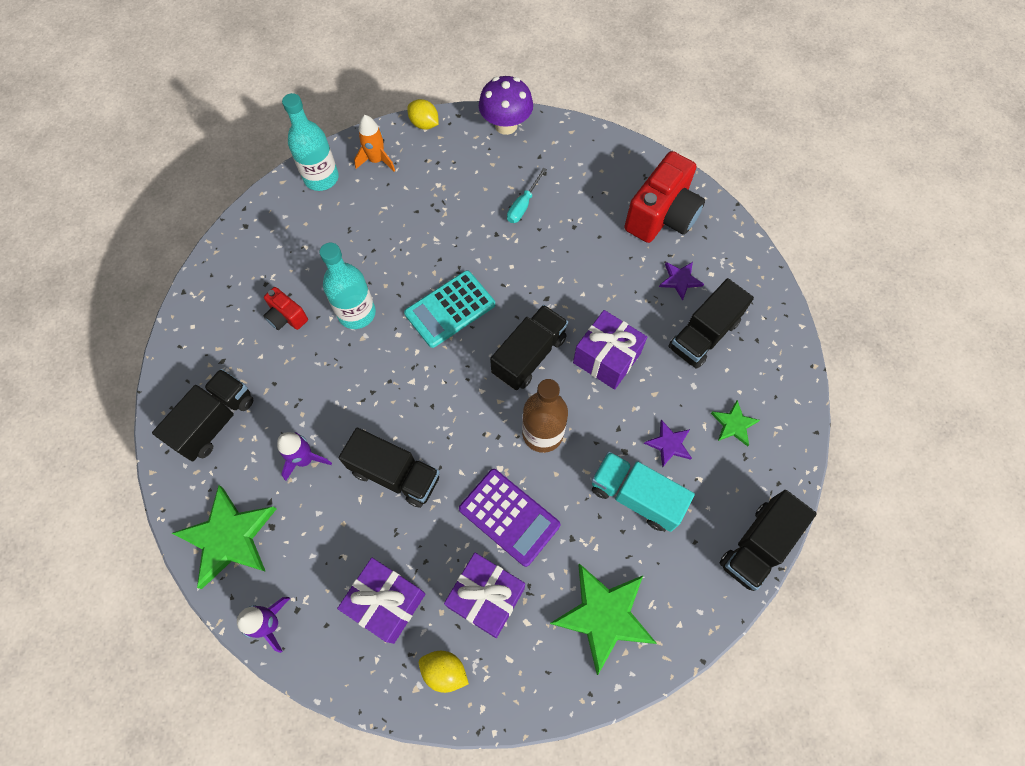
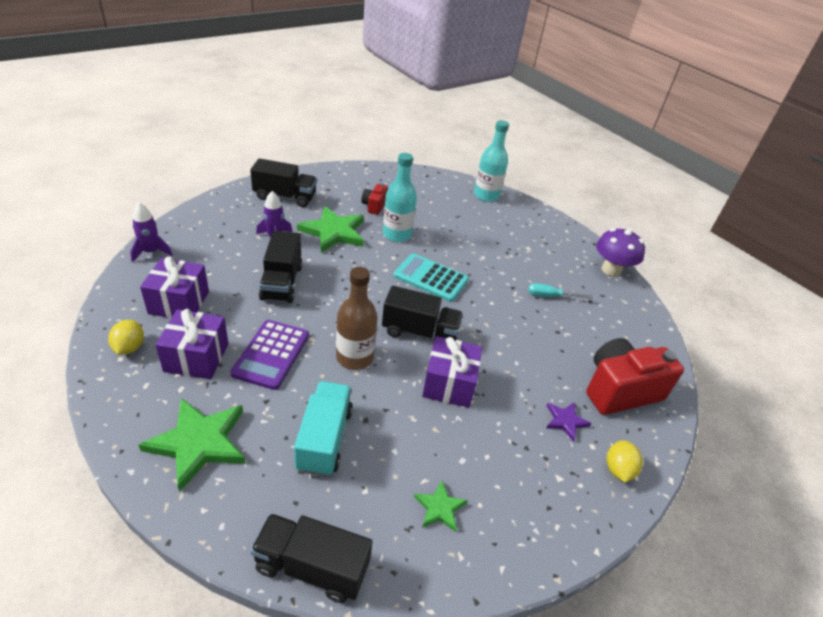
camera: 60 degrees right, 25 degrees down
(229, 537) = (207, 221): green star -> green star (333, 232)
(377, 160) = (521, 215): orange rocket -> none
(424, 124) = (570, 229): yellow lemon -> yellow lemon (618, 469)
(661, 216) = (619, 390): red camera -> red camera turned 150 degrees clockwise
(669, 444) = (389, 454): purple star -> none
(703, 335) = (521, 455): black truck -> none

